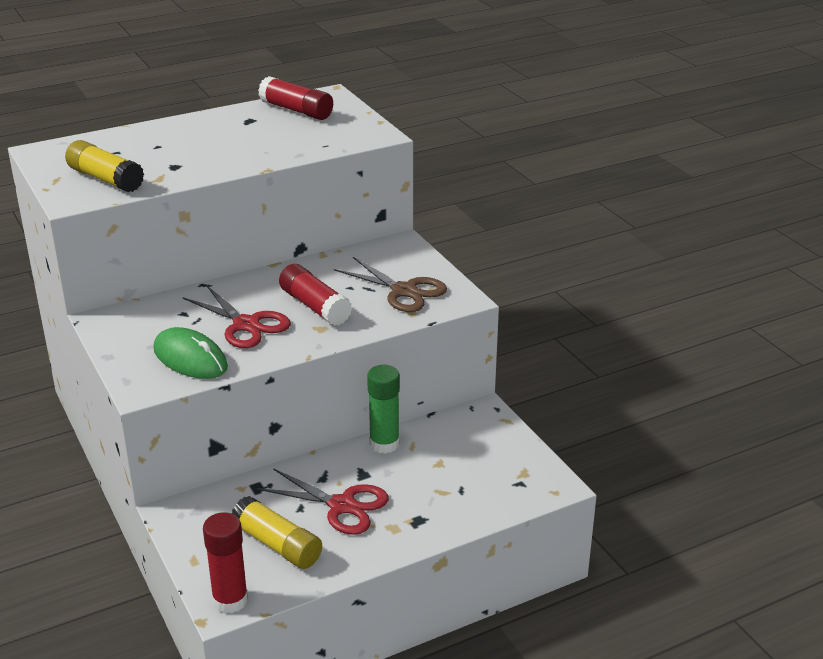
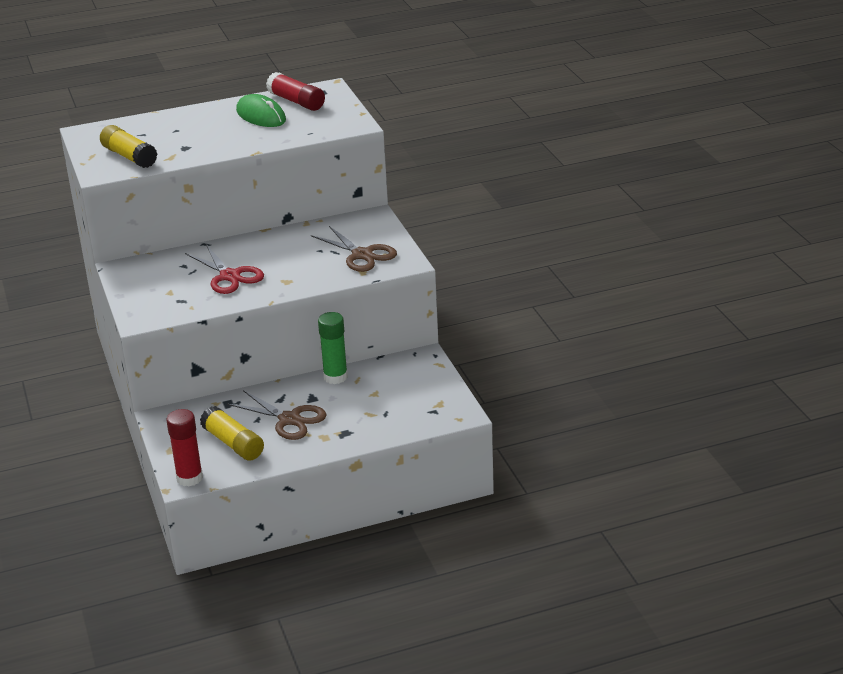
camera: 10 degrees right, 0 degrees up
(190, 358) = (180, 300): green mouse -> green mouse (261, 116)
(315, 306) = (287, 264): red glue stick -> none
(342, 506) = (289, 419): red scissors -> brown scissors

